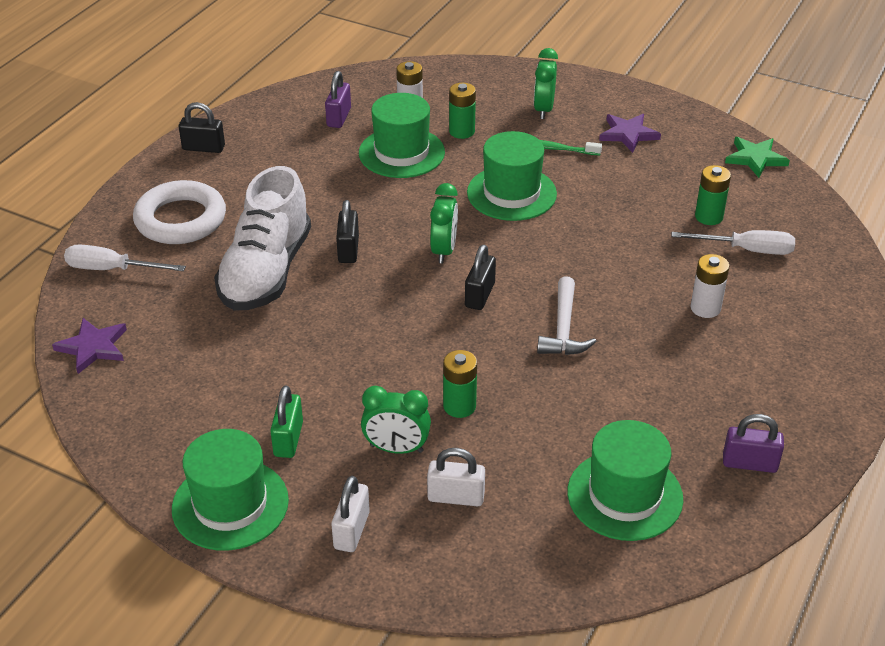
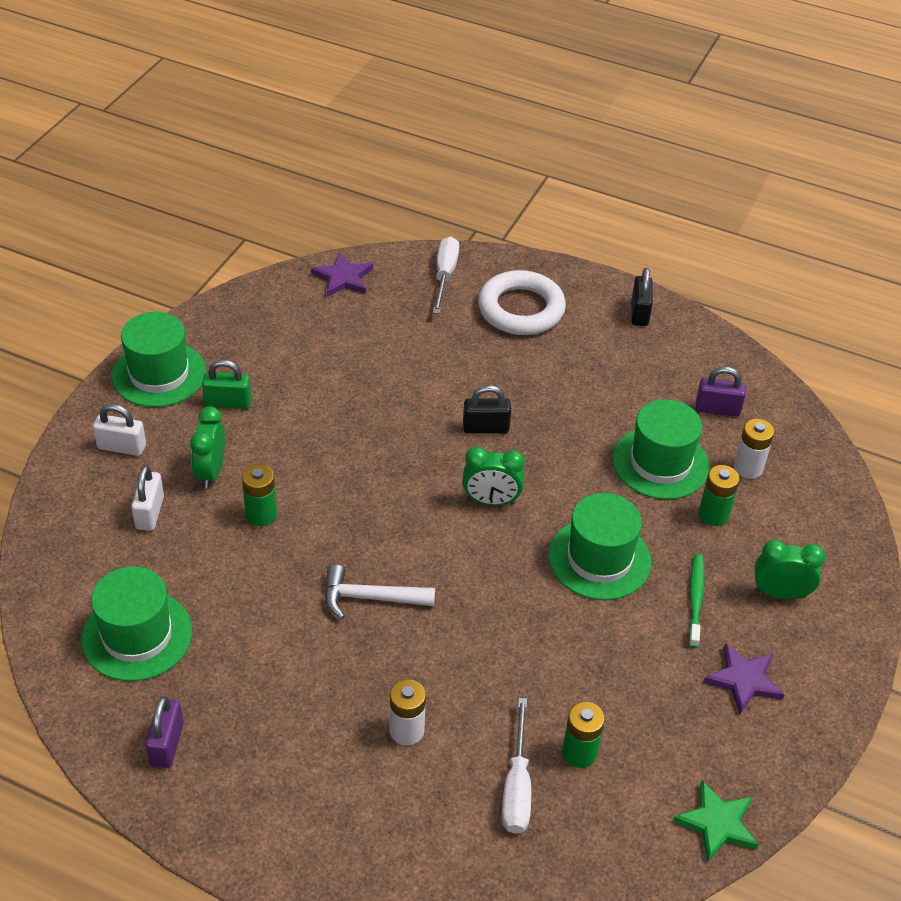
camera: 85 degrees right, 5 degrees up
(266, 272) = (447, 372): white shoe -> none
(480, 295) = (420, 530): black padlock -> none

